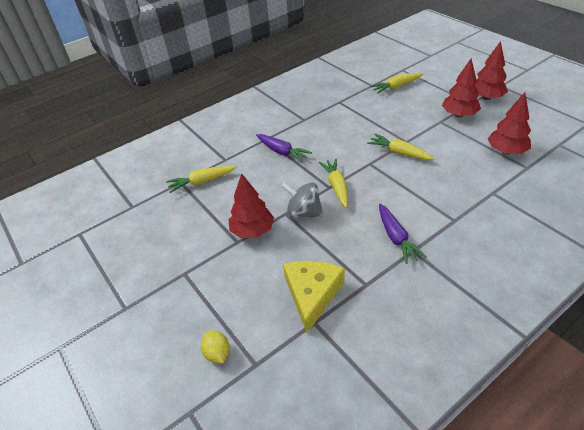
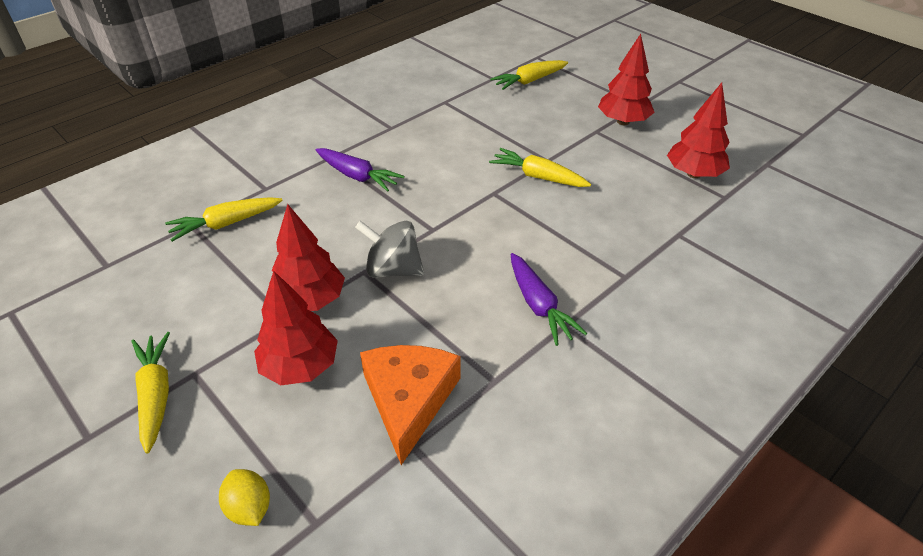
camera: 10 degrees left, 0 degrees up
(312, 294) = (409, 399): yellow cheese -> orange cheese
(337, 186) = (444, 228): yellow carrot -> yellow carrot (156, 395)
(486, 97) = (660, 97): red tree -> red tree (300, 366)

